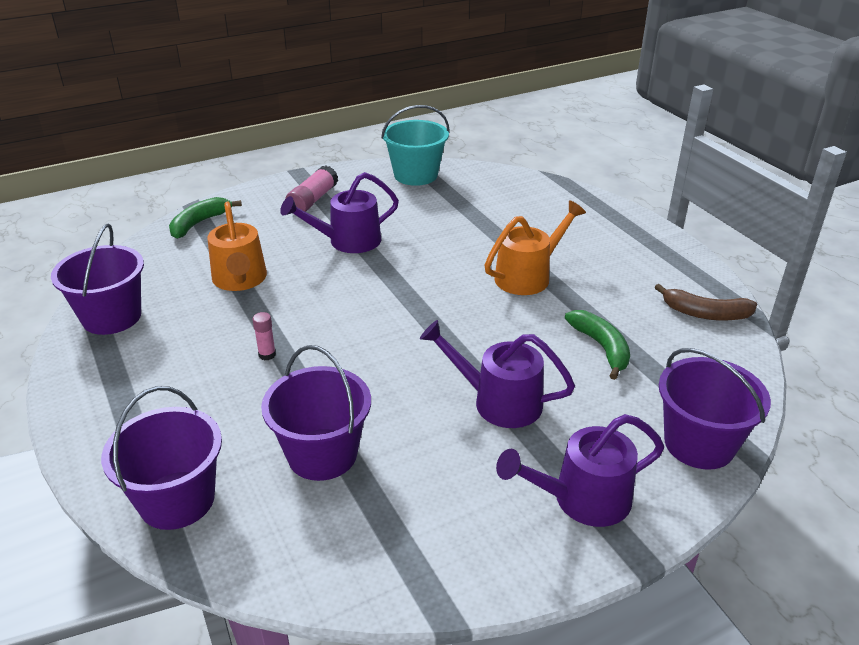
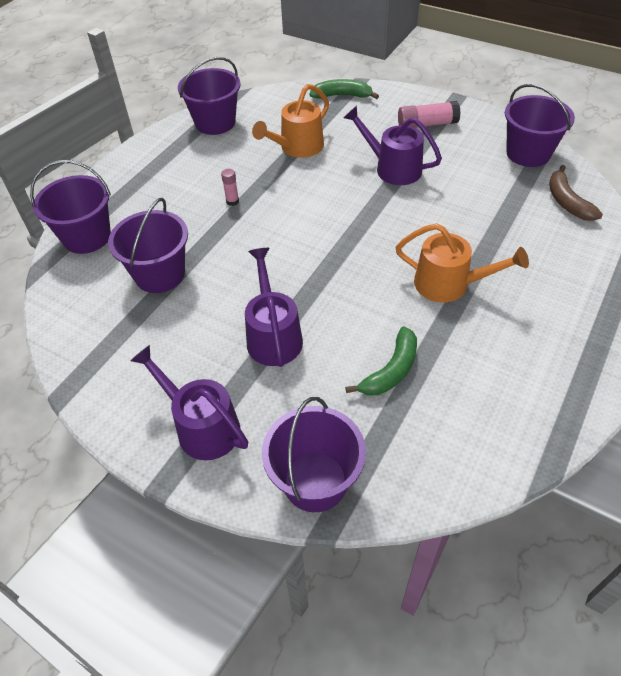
camera: 60 degrees right, 15 degrees up
(415, 175) = (528, 153): turquoise bucket -> purple bucket
(705, 313) = (512, 428): brown banana -> brown banana (567, 202)

